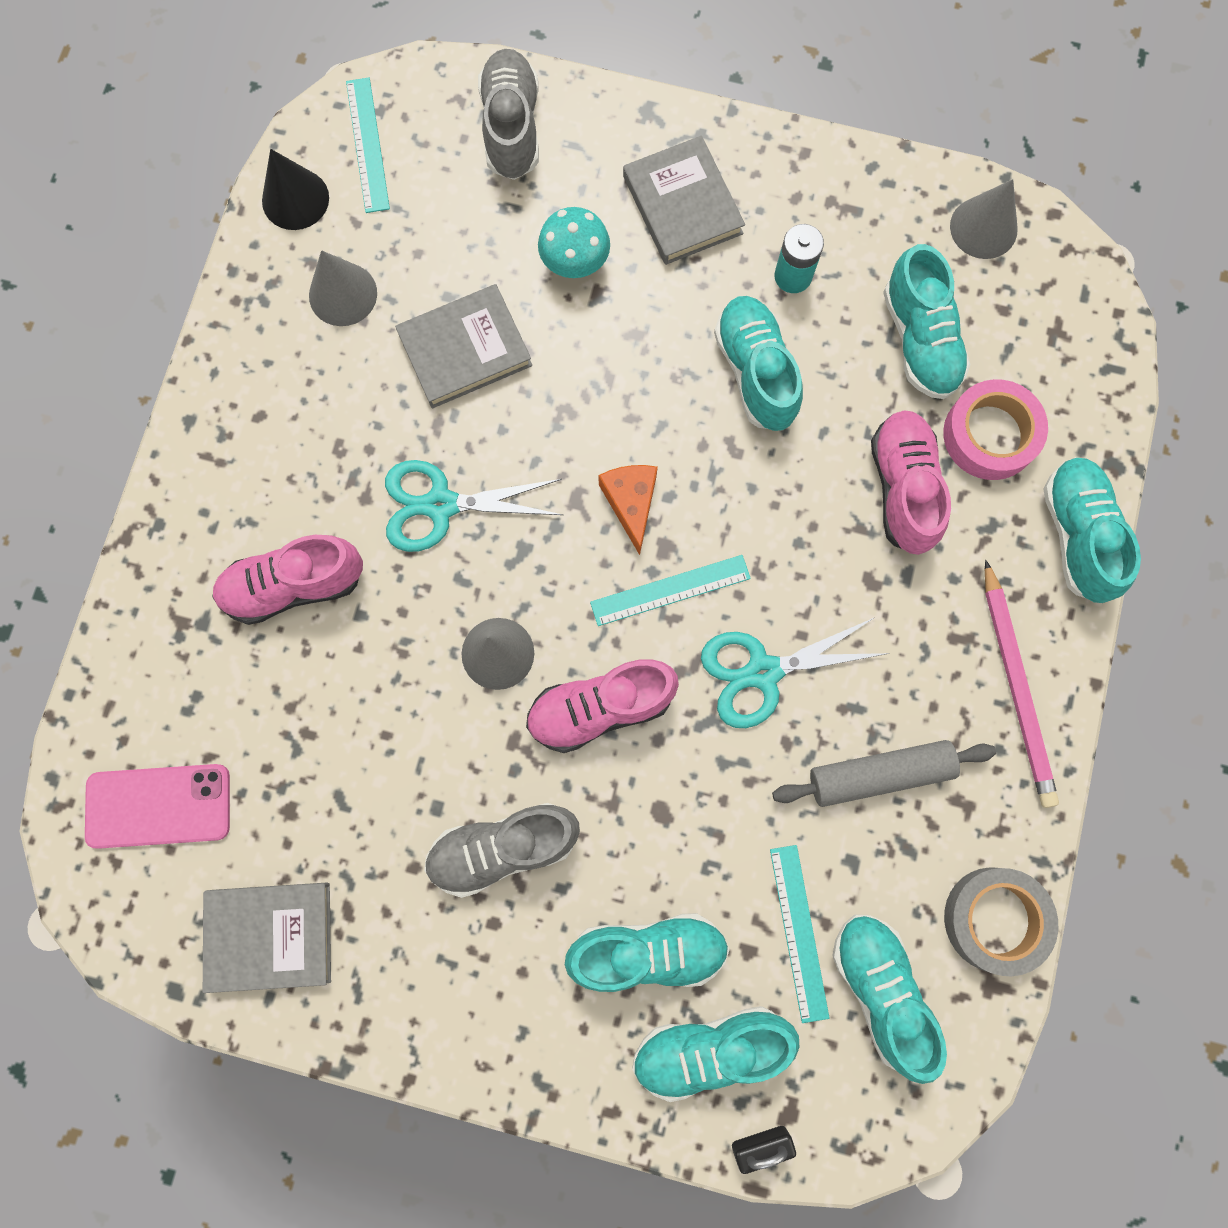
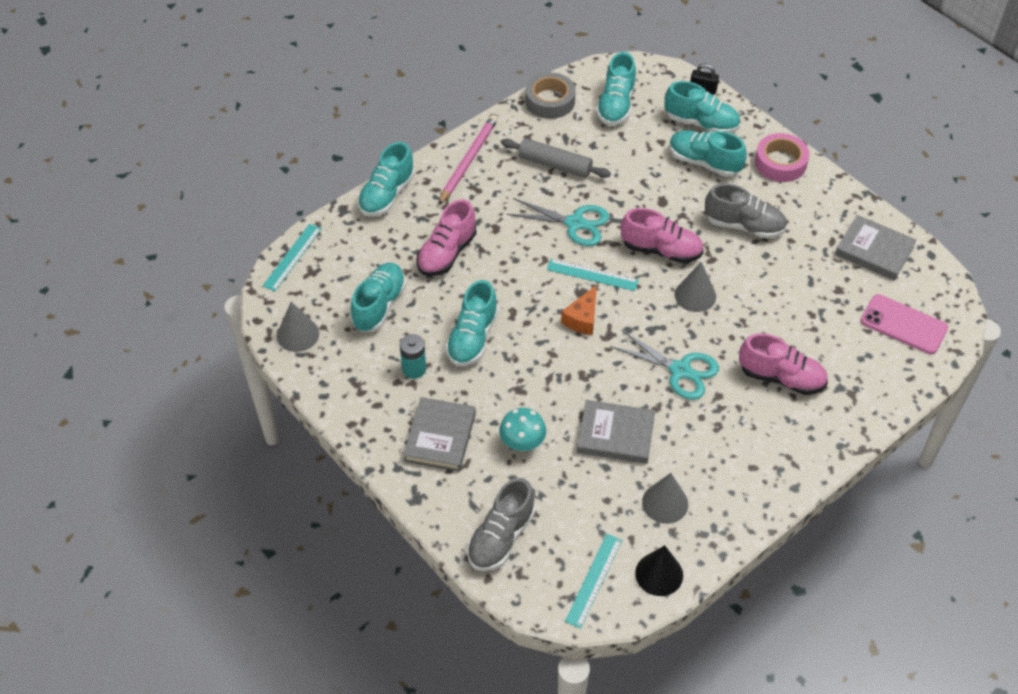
camera: 145 degrees left, 25 degrees down
(798, 932) = (635, 136): turquoise ruler -> turquoise ruler (292, 257)
(990, 435) = (386, 250): pink tape -> pink tape (780, 163)

